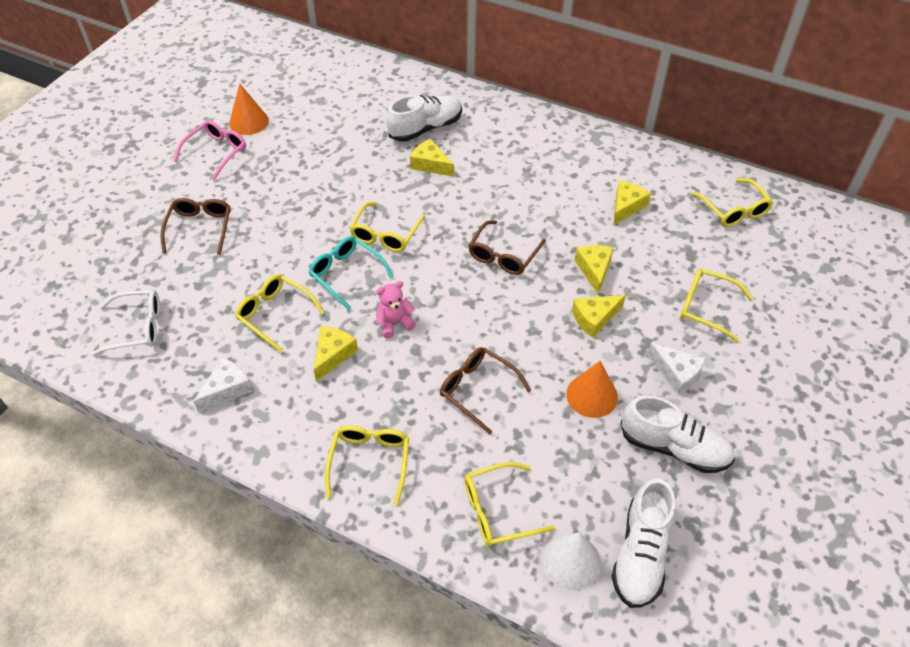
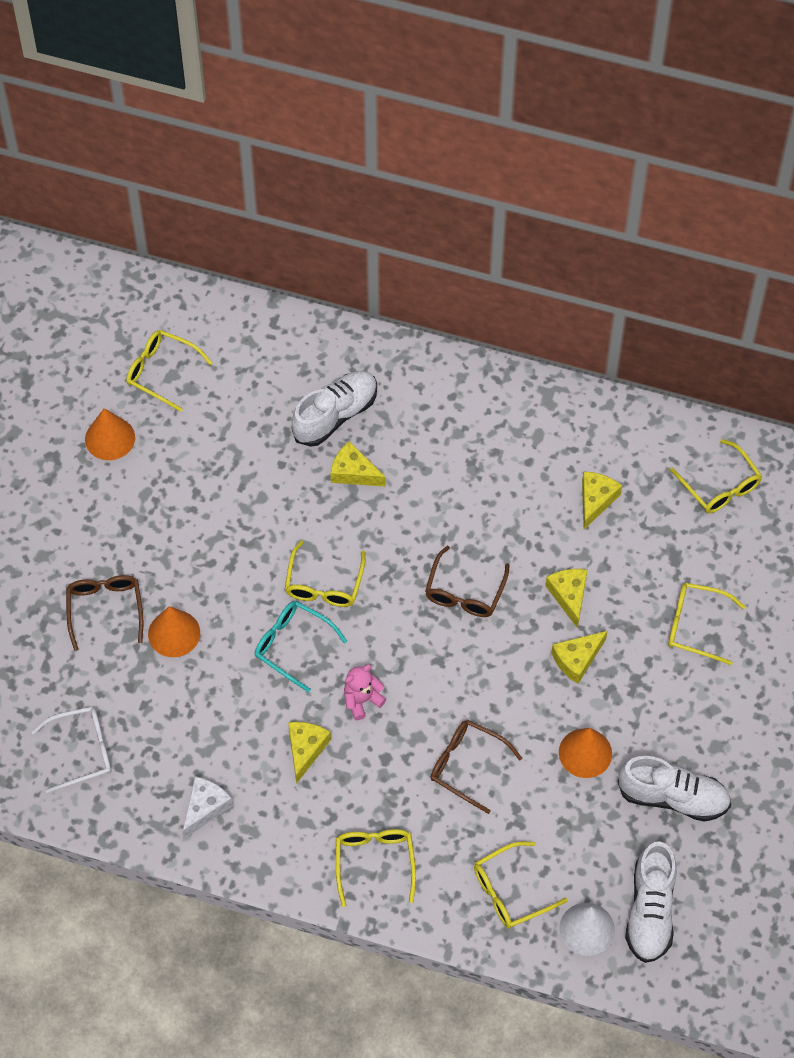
camera: 10 degrees left, 10 degrees up
(216, 152) = (86, 494): pink glasses -> none
(249, 252) = (174, 633): none -> orange cone
(275, 314) = (228, 710): yellow glasses -> yellow glasses (161, 372)
(676, 373) = (669, 712): white cheese -> none

